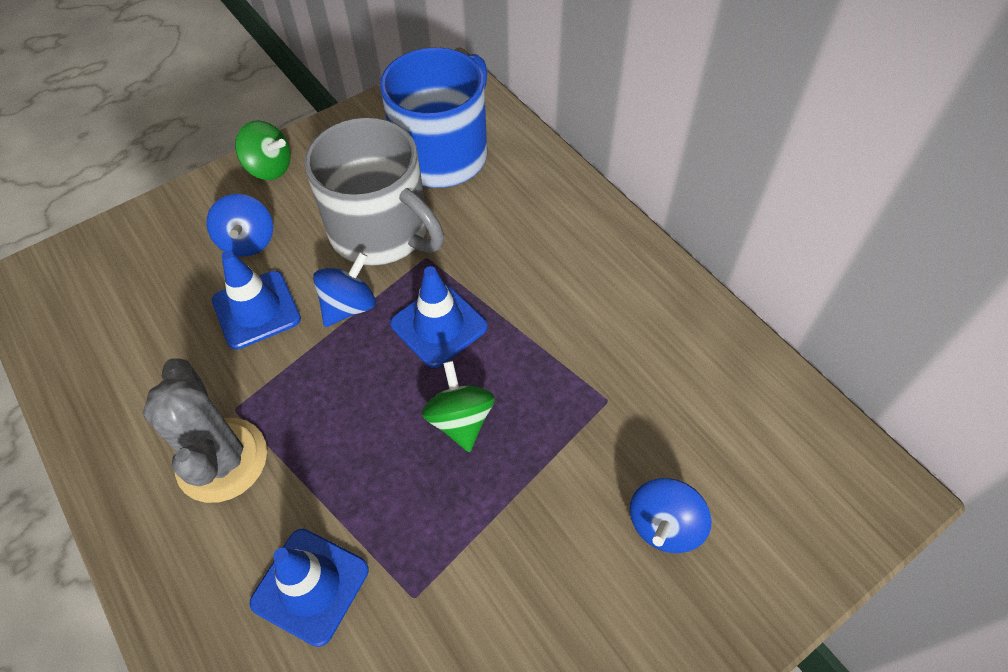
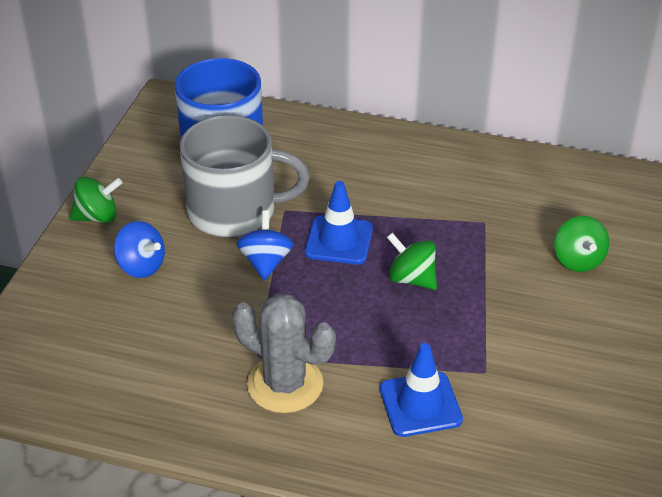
camera: 40 degrees left, 15 degrees down
(256, 310) = (201, 299): blue traffic cone -> none
(664, 525) = (578, 260): blue spinning top -> green spinning top

